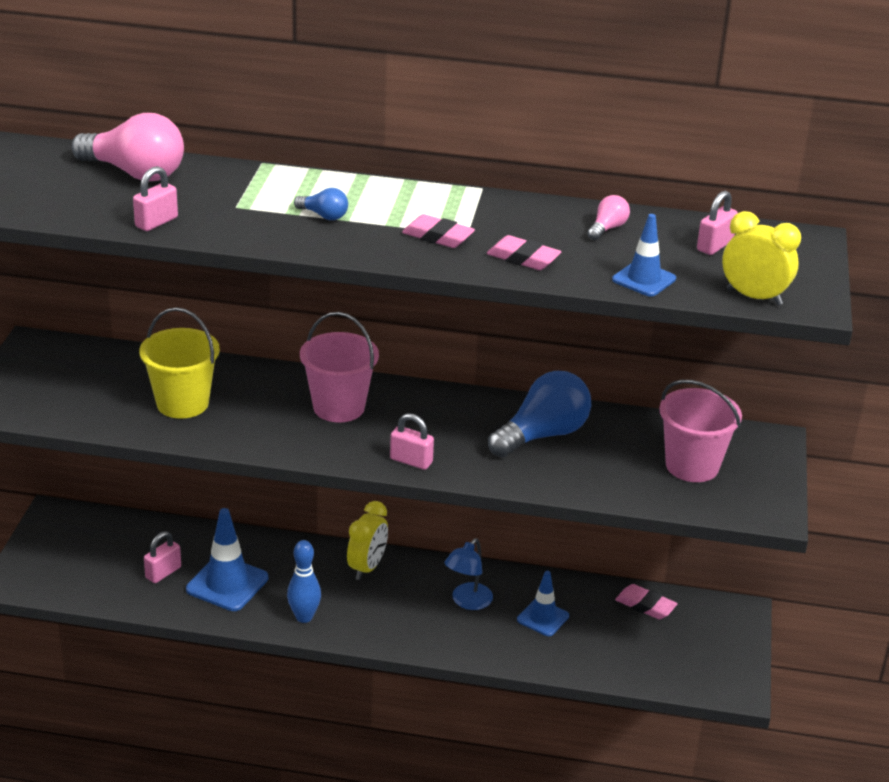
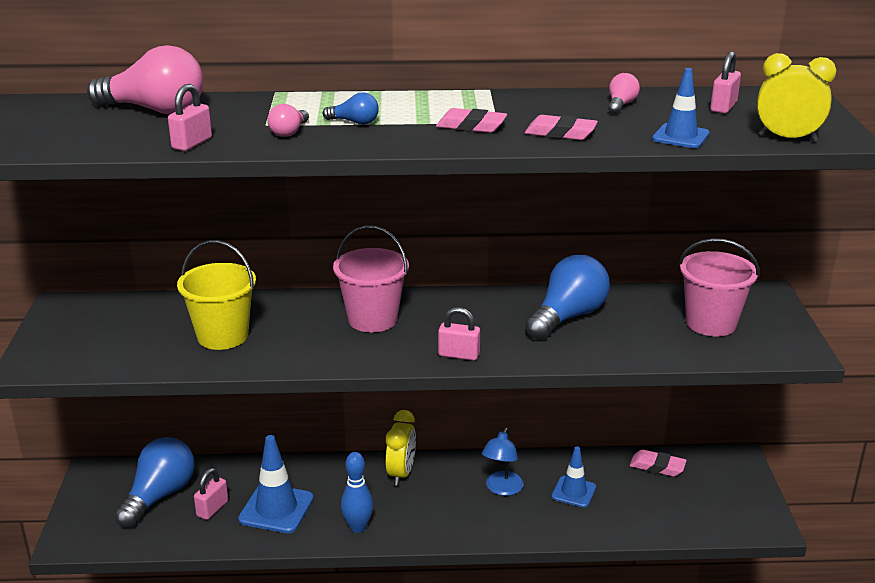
camera: 10 degrees left, 5 degrees down
(114, 550) = (159, 496): none -> blue light bulb
(254, 220) = (289, 132): none -> pink light bulb

